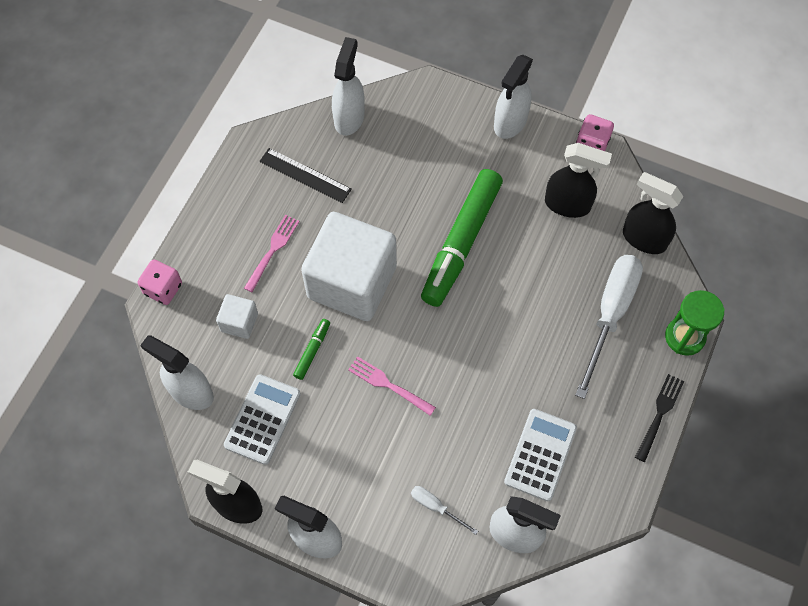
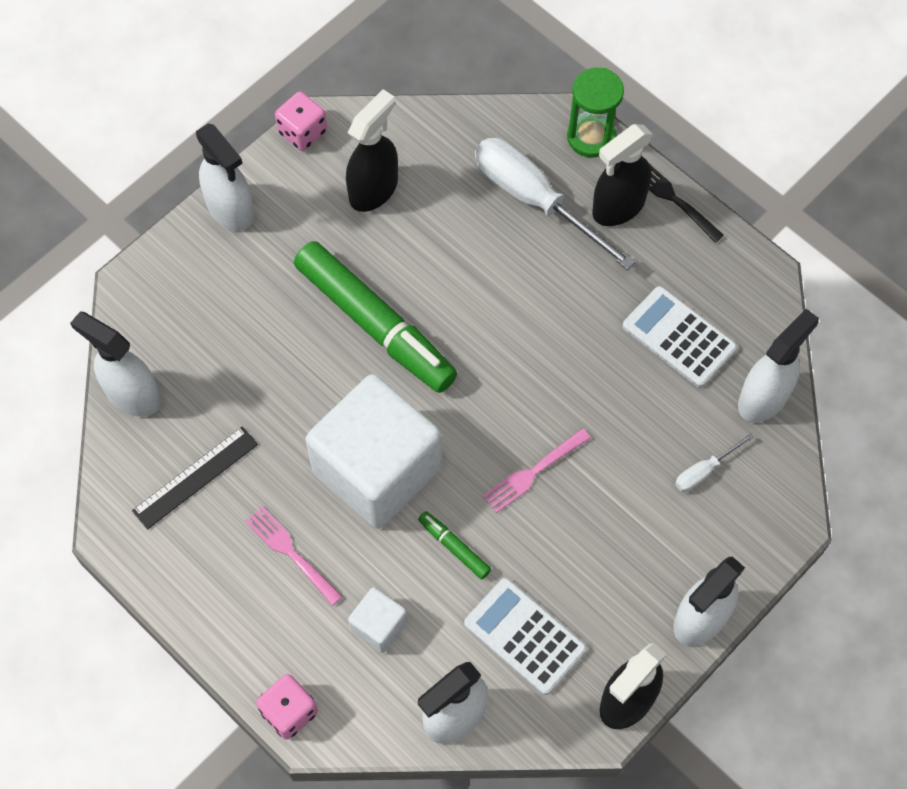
camera: 70 degrees left, 0 degrees up
(643, 239) = (452, 128): black spray bottle -> black spray bottle (618, 207)

